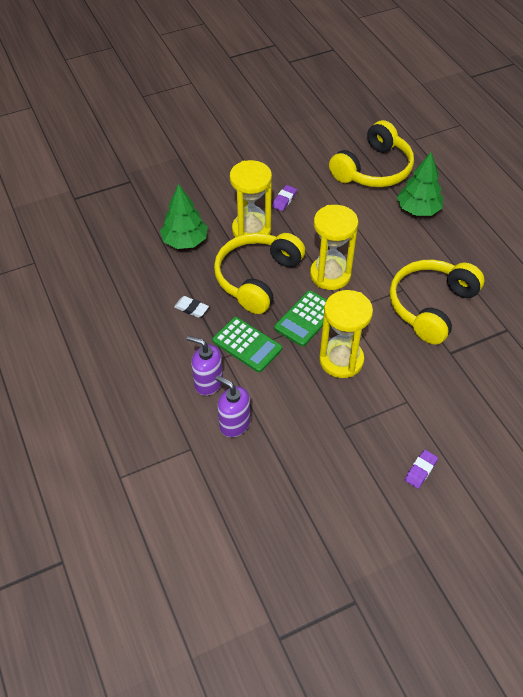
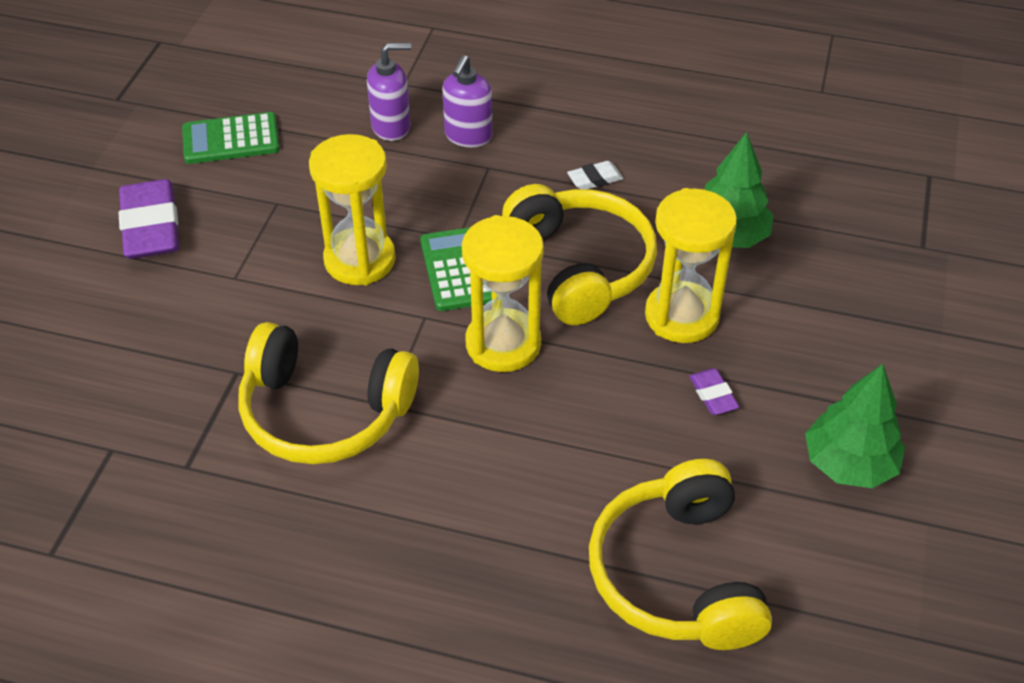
camera: 130 degrees right, 5 degrees down
(208, 382) = (468, 136): purple soap dispenser -> purple soap dispenser turned 135 degrees clockwise
(247, 345) = (482, 194): green calculator -> green calculator (231, 139)
(418, 209) = (515, 558): green tree -> green tree (849, 464)
(420, 470) = (151, 227): purple eraser -> purple eraser, size x2.13
(431, 306) = (324, 412): yellow headphones -> yellow headphones turned 120 degrees clockwise

